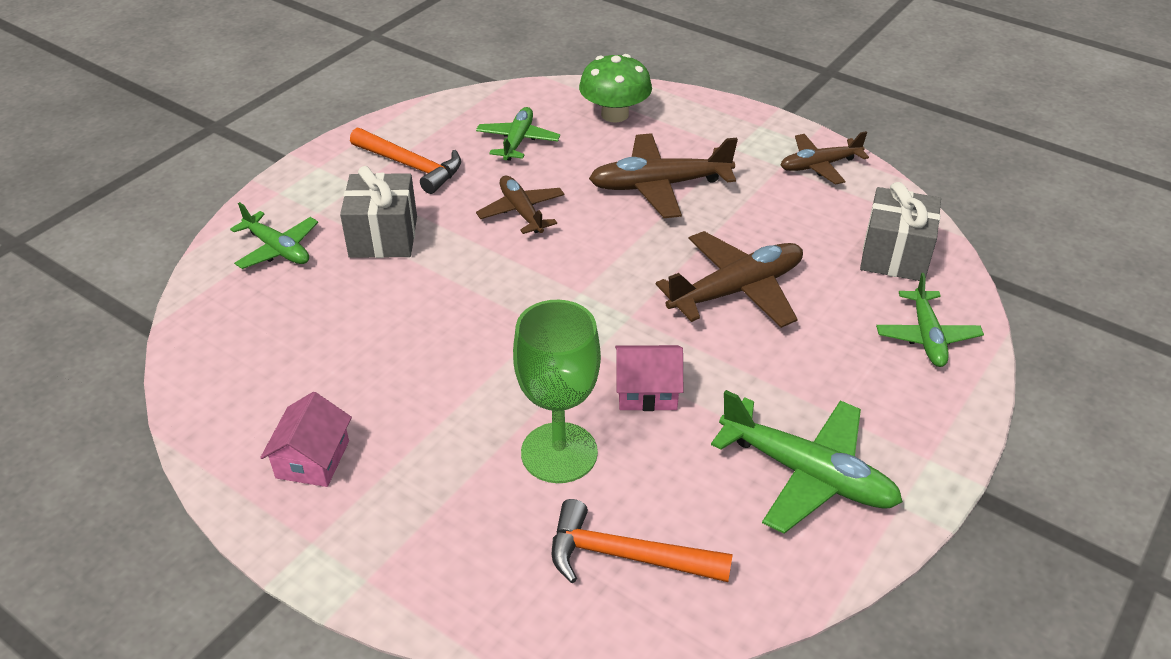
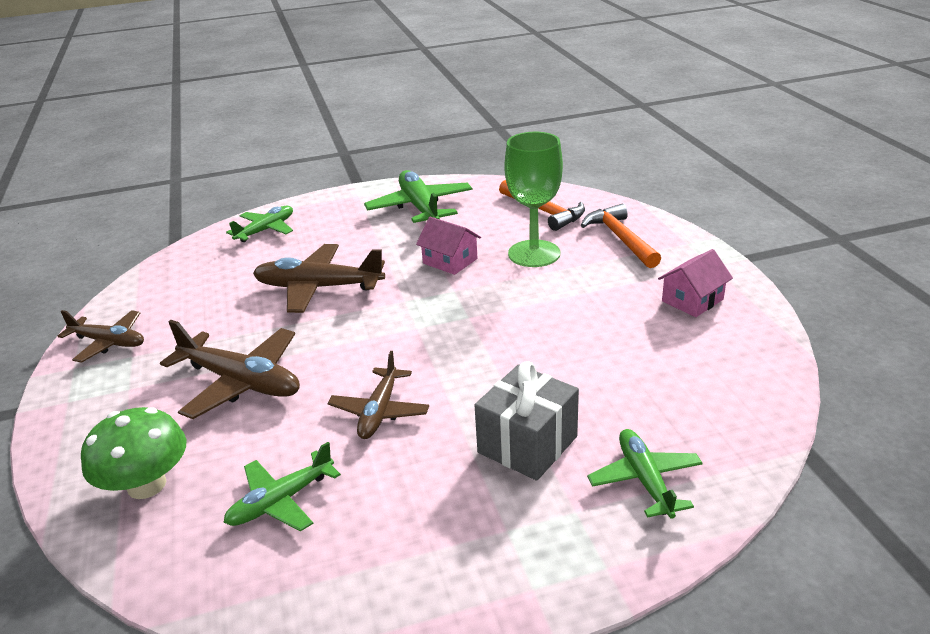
camera: 140 degrees left, 10 degrees down
(411, 166) = (425, 526): orange hammer -> orange hammer (621, 238)
(895, 255) = (196, 268): grey gift -> none

